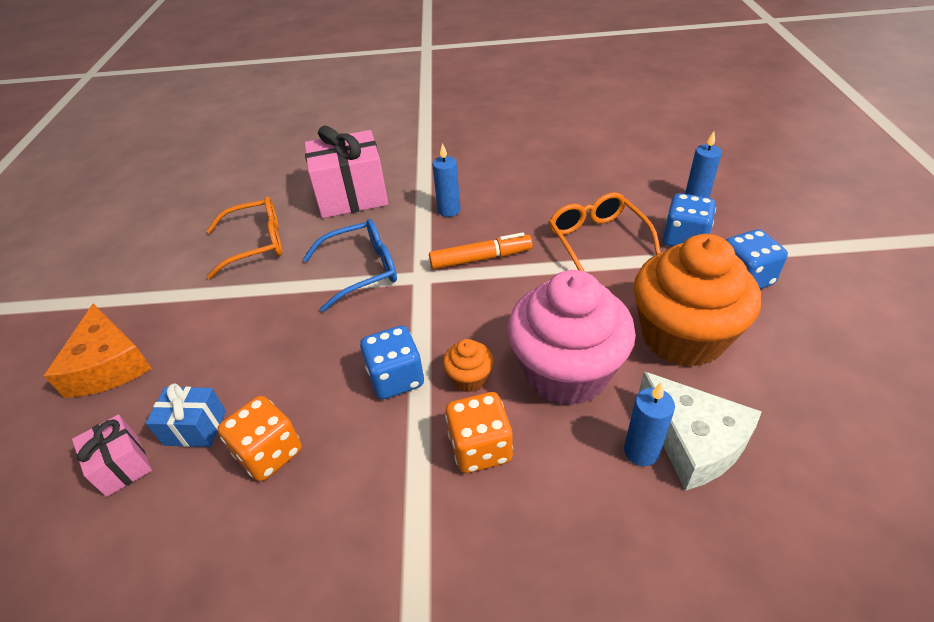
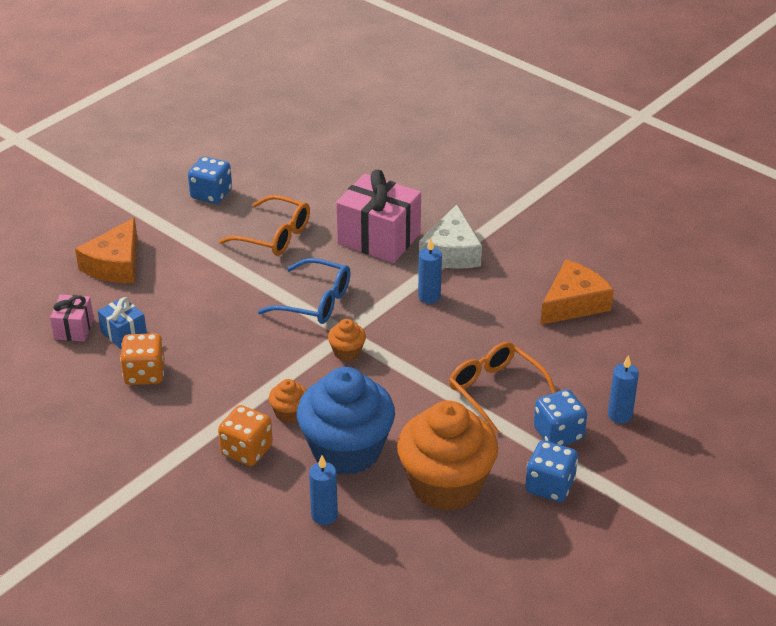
camera: 40 degrees right, 5 degrees down
(396, 378) = (251, 383): blue dice -> blue dice (211, 194)
(445, 290) = (347, 352): none -> orange cupcake
(480, 258) = (399, 347): orange marker -> none
(552, 156) = (573, 303): none -> orange cheese
(566, 372) = (346, 450): pink cupcake -> blue cupcake
(597, 240) = (496, 391): orange glasses -> orange glasses turned 60 degrees counterclockwise
(693, 441) = (359, 533): white cheese -> white cheese (451, 252)

